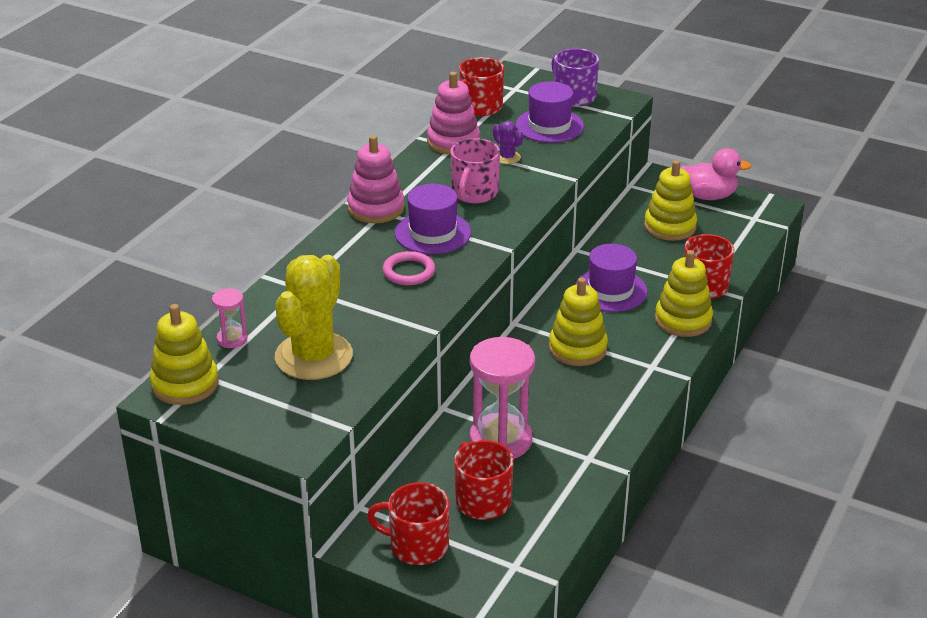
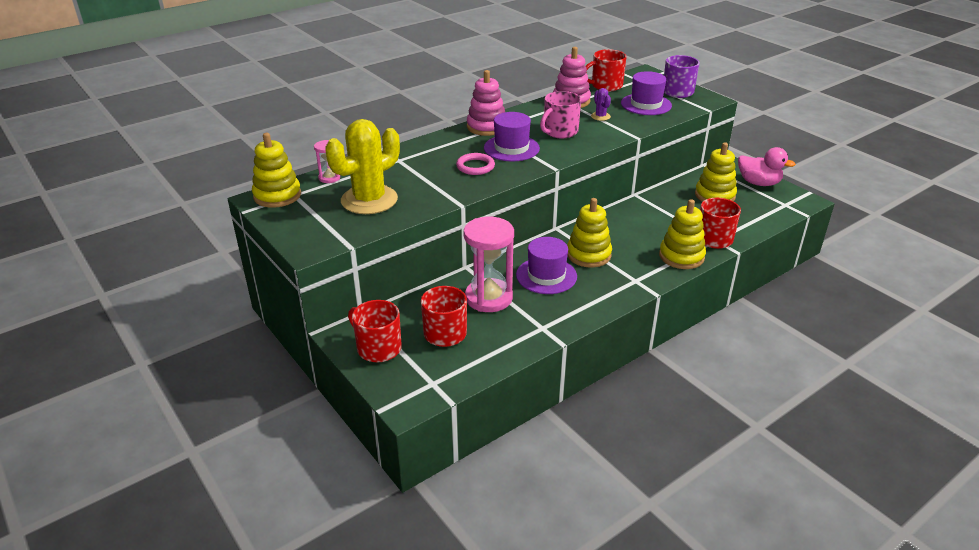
camera: 25 degrees right, 0 degrees up
(610, 290) = (640, 224): purple hat -> purple hat (546, 276)

